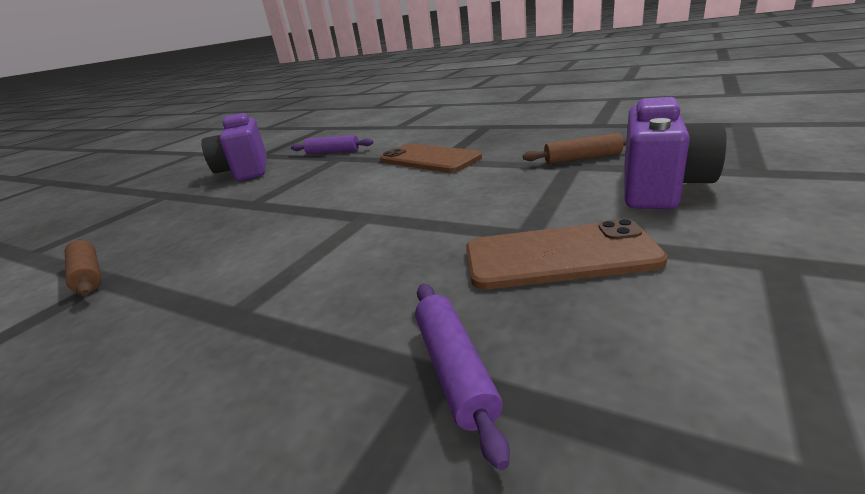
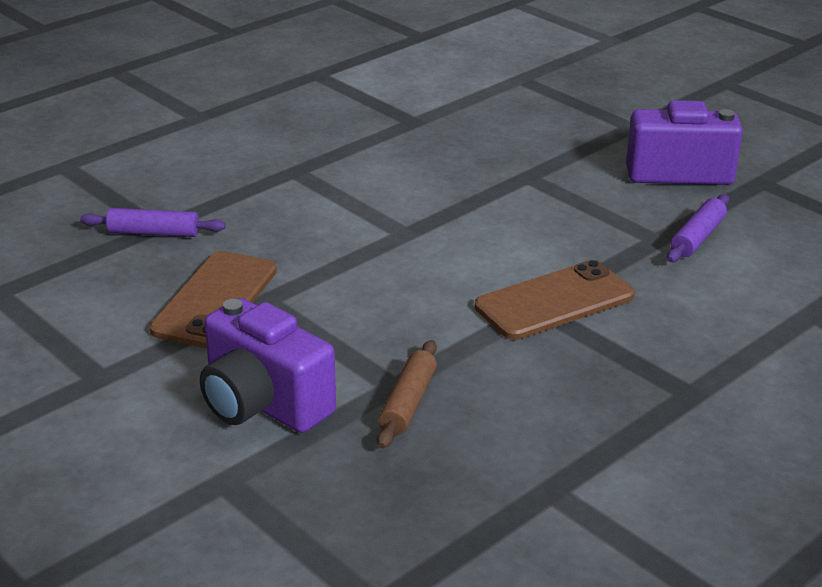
camera: 105 degrees right, 5 degrees up
(88, 275) = (433, 113): brown rolling pin -> none

